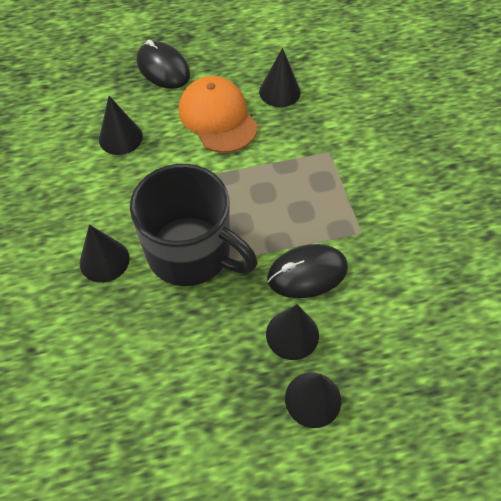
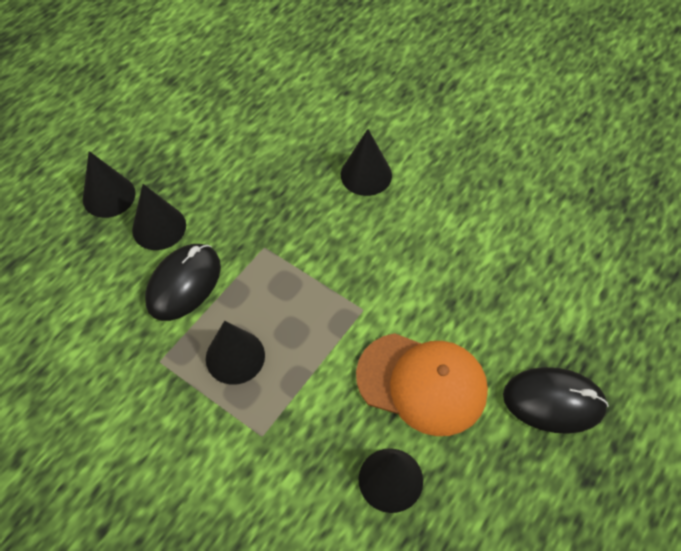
camera: 140 degrees right, 0 degrees up
(120, 138) = (488, 283): black cone -> black cone (235, 356)
(191, 252) = (302, 229): black mug -> none

